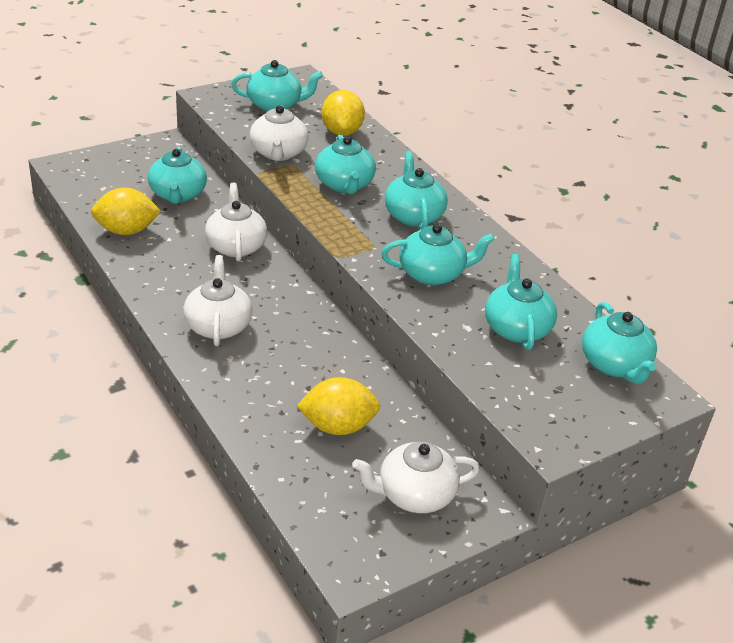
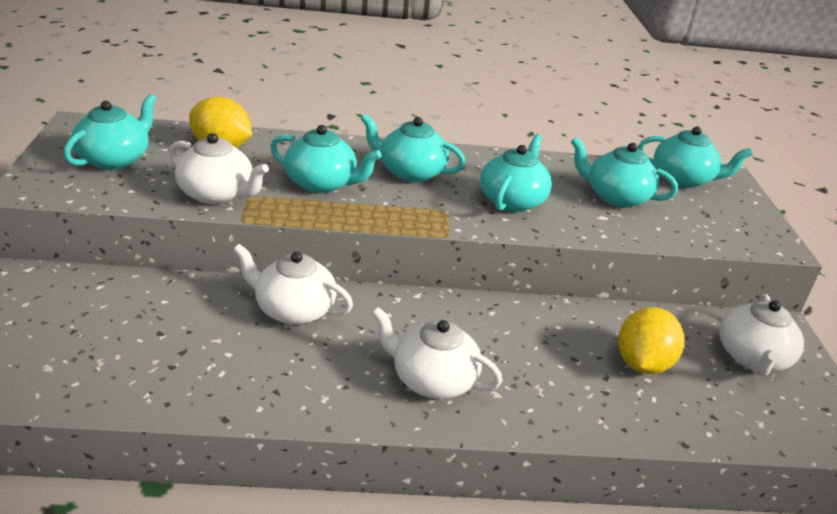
camera: 60 degrees left, 5 degrees down
(126, 231) = (174, 382): yellow lemon -> none
(178, 195) = (142, 311): turquoise teapot -> none

